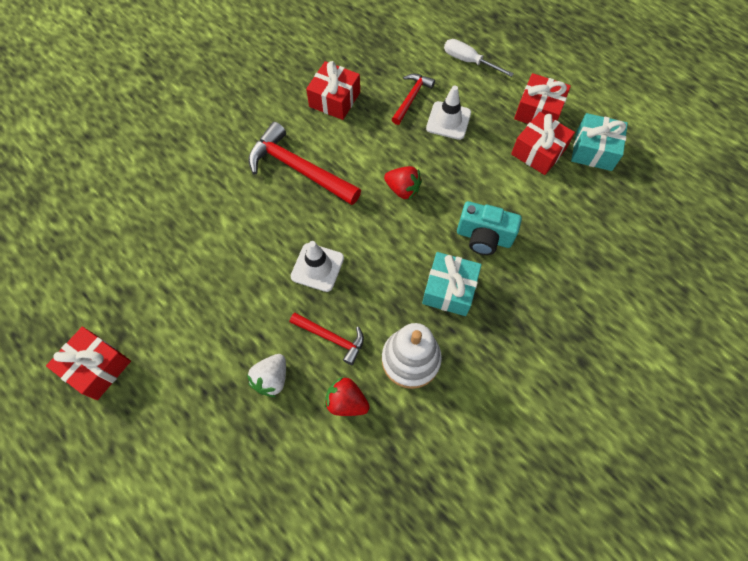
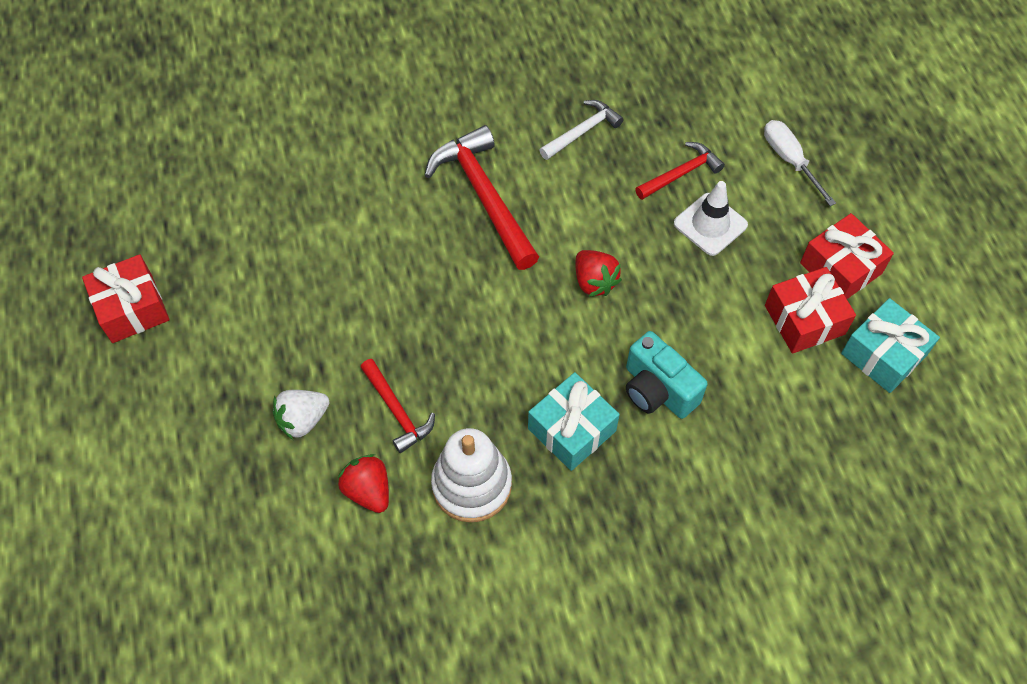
camera: 30 degrees right, 5 degrees down
(317, 267) = (432, 322): white traffic cone -> none
(334, 99) = (582, 132): red gift -> white hammer

